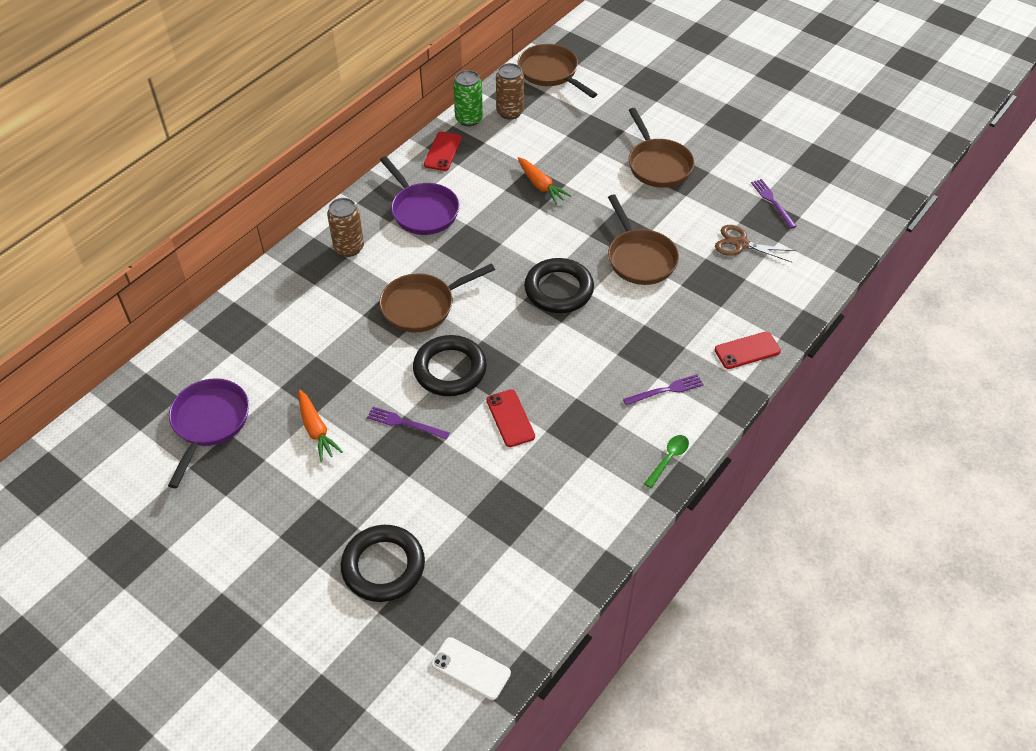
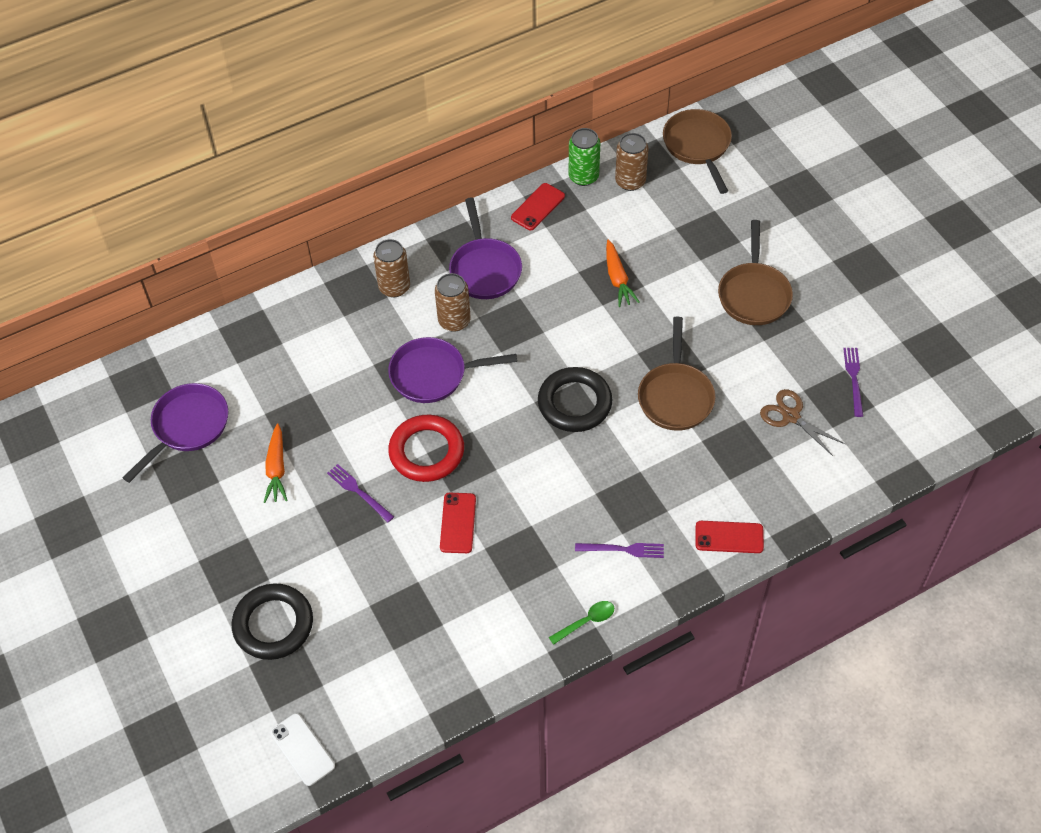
camera: 25 degrees right, 5 degrees up
(417, 258) = (454, 321): none -> brown can
(422, 306) = (433, 374): brown pan -> purple pan
(450, 369) = (426, 451): black ring -> red ring

